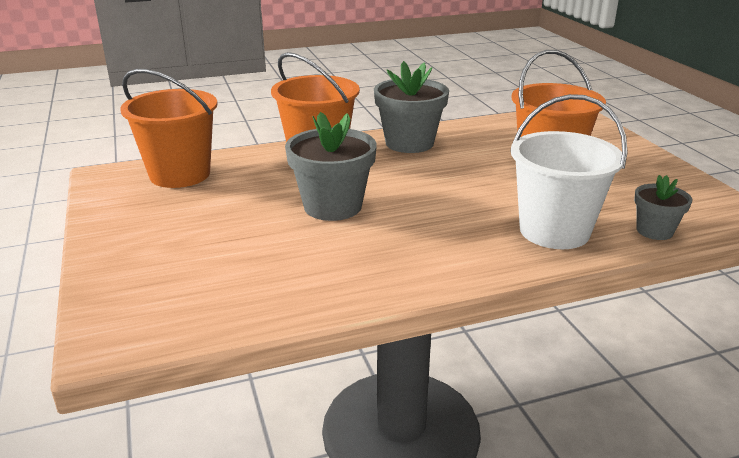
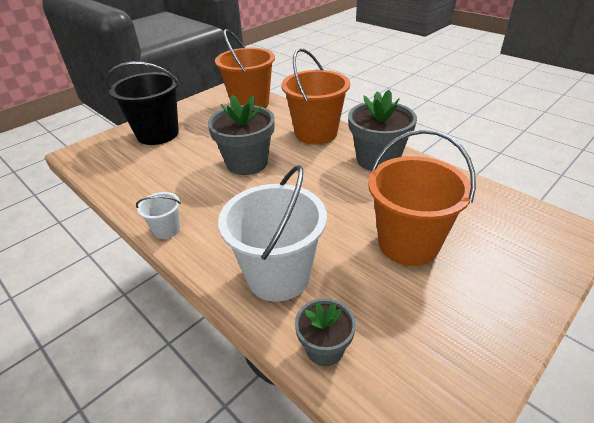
camera: 65 degrees right, 10 degrees up
(160, 256) = (158, 134): none -> black bucket
(425, 282) = (166, 230): none -> white bucket

